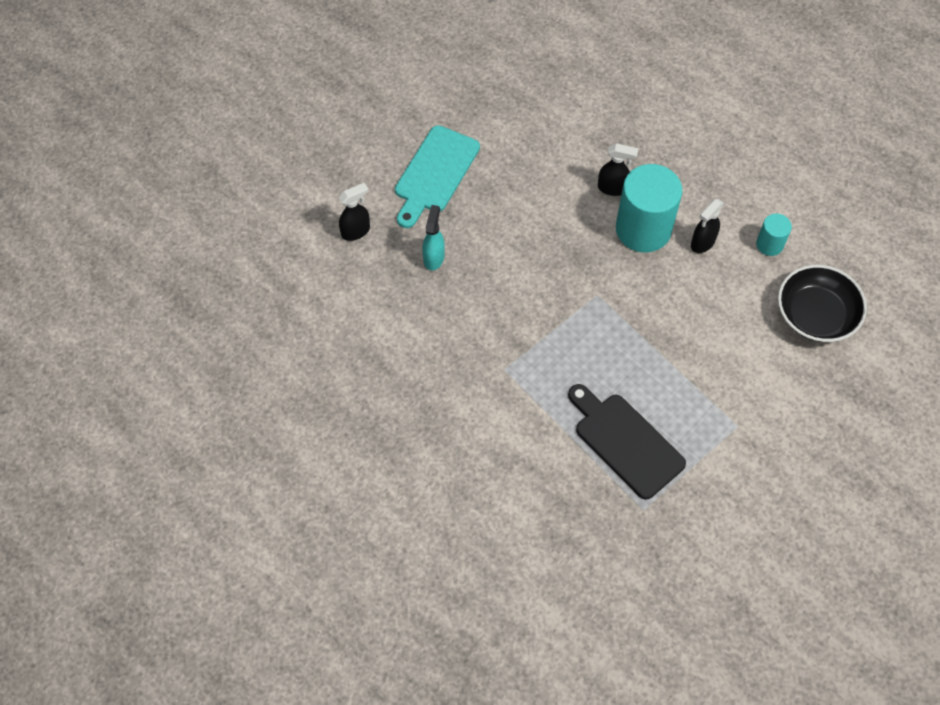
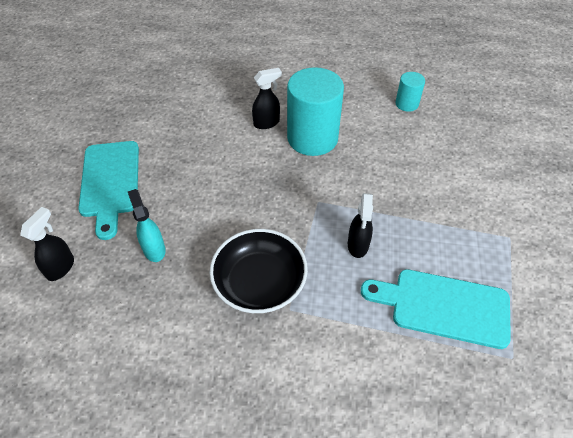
camera: 35 degrees left, 10 degrees down
(625, 442) = (444, 307): black cutting board -> turquoise cutting board
(702, 243) = (362, 125): black spray bottle -> black spray bottle (358, 245)
(815, 314) = (479, 130): black bowl -> black bowl (259, 282)

